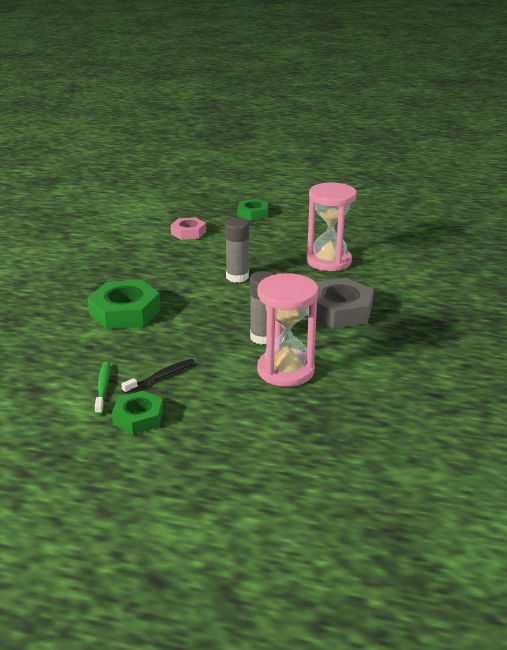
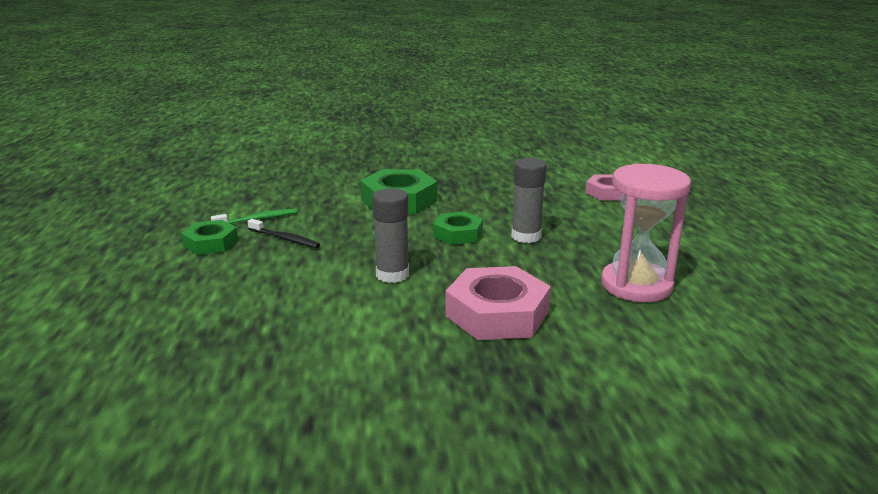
camera: 70 degrees right, 5 degrees down
(252, 213) = (712, 215): green nut -> green nut (458, 234)
(285, 370) = (324, 300): pink hourglass -> none
(339, 310) = (497, 313): grey nut -> pink nut

